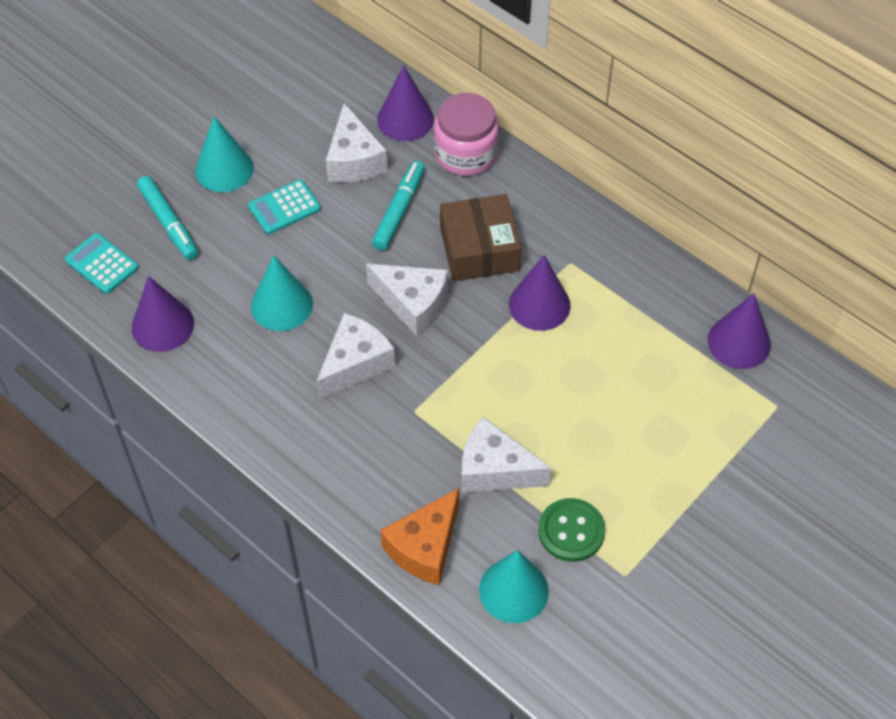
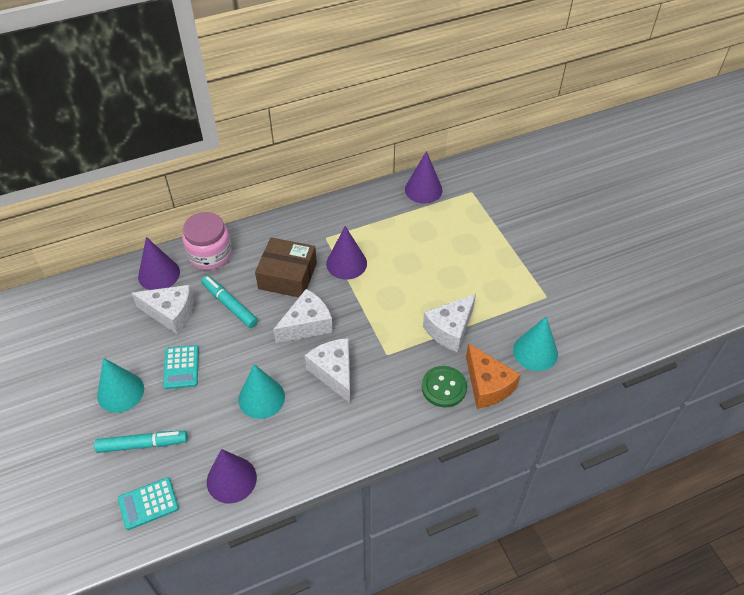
camera: 65 degrees left, 5 degrees down
(571, 531) = (508, 309): green button -> green button (444, 387)

